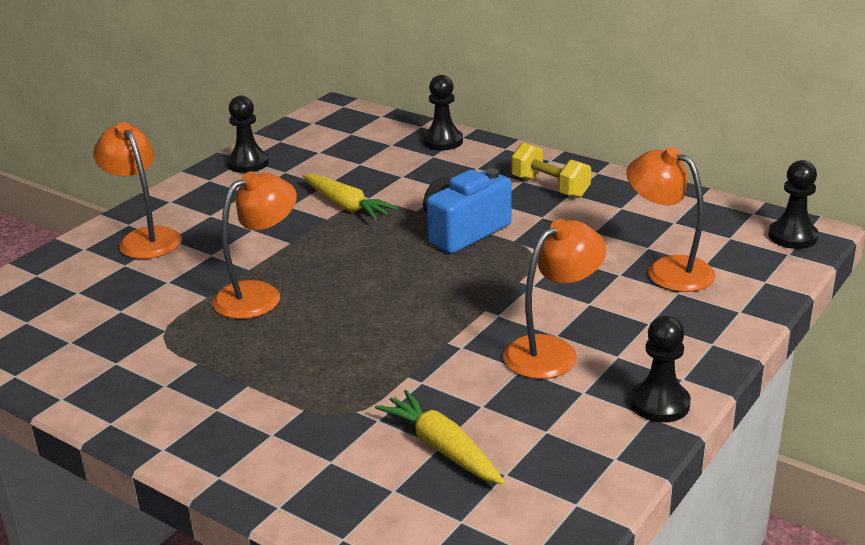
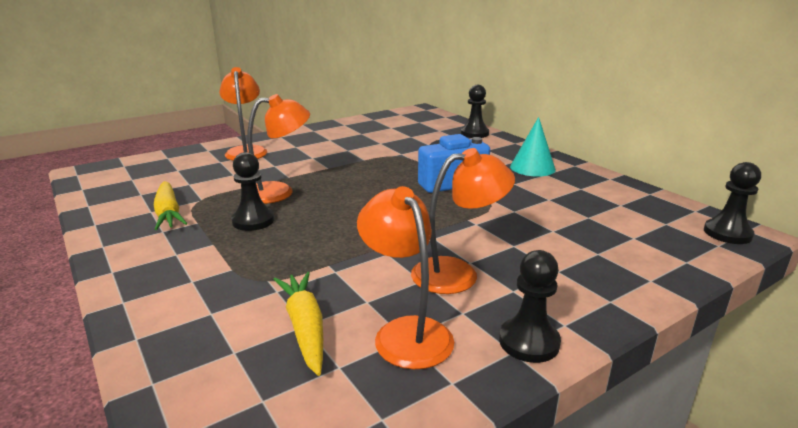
camera: 20 degrees right, 5 degrees down
(248, 163) = (343, 126): black pawn -> black pawn (253, 221)
(346, 206) = (382, 155): yellow carrot -> yellow carrot (168, 213)
(550, 187) = (532, 168): yellow dumbbell -> turquoise cone
(668, 270) = (597, 235): orange lamp -> orange lamp (406, 332)

